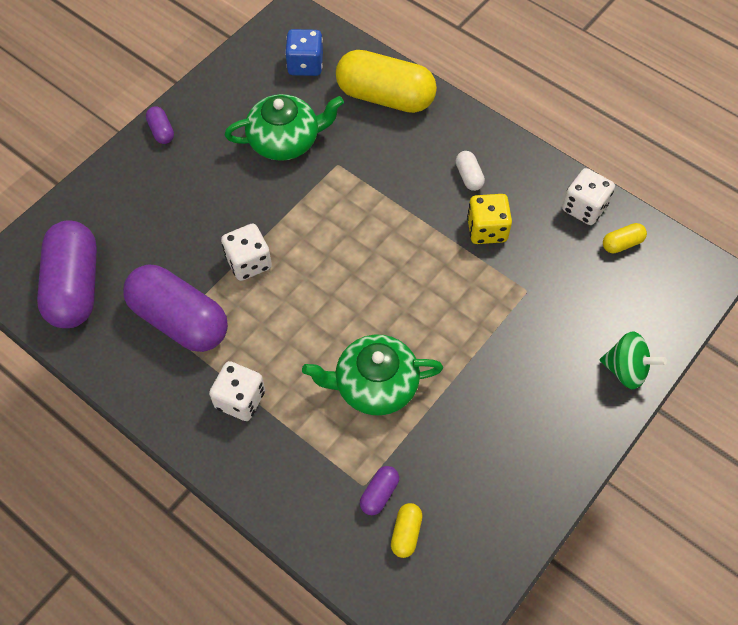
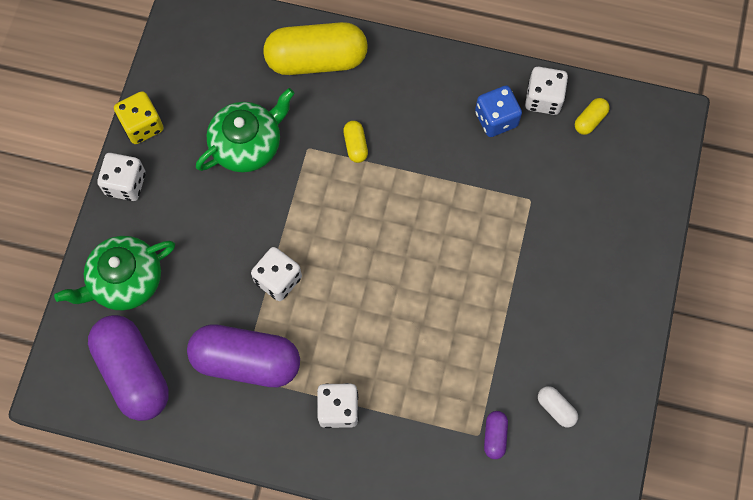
camera: 25 degrees left, 10 degrees up
(161, 131) = (126, 184): purple capsule -> white dice
(305, 65) = (225, 56): blue dice -> blue dice (496, 119)
(374, 385) = (444, 344): green teapot -> green teapot (125, 280)
(406, 533) = (532, 459): yellow capsule -> yellow capsule (355, 145)
(469, 176) = (430, 110): white capsule -> white capsule (556, 408)
(487, 229) = (470, 156): yellow dice -> yellow dice (142, 125)
(626, 370) = (642, 236): green spinning top -> none

